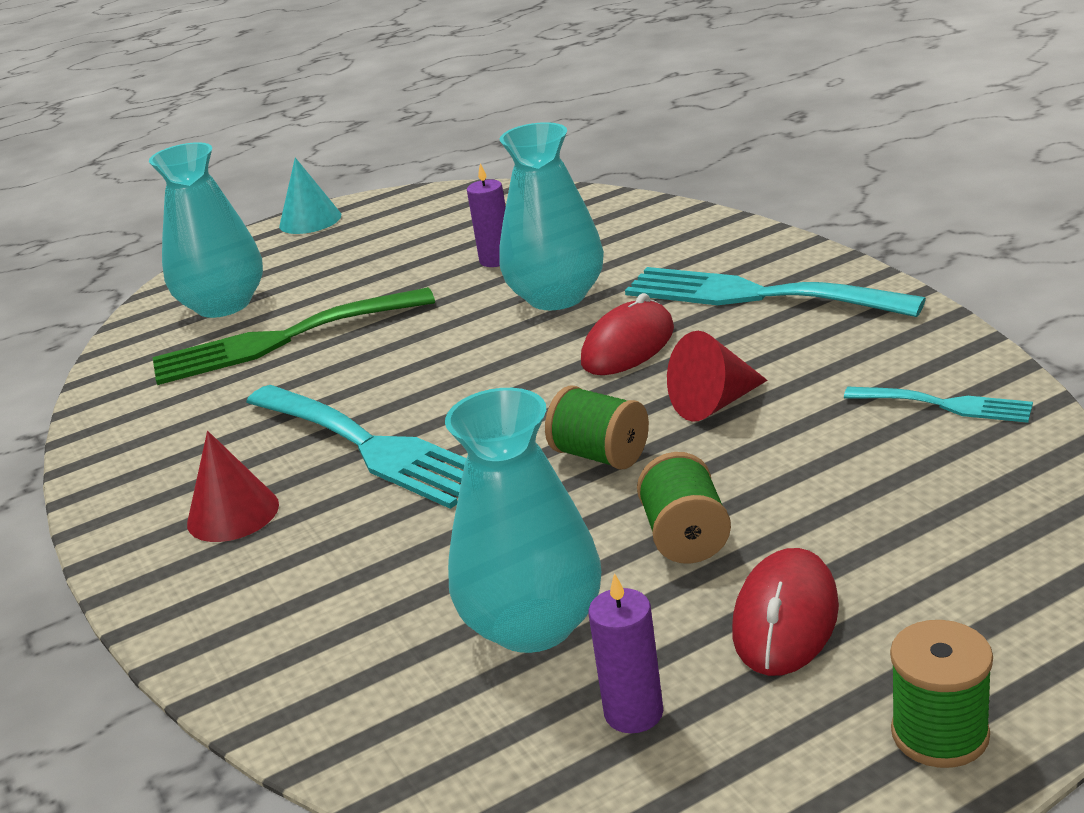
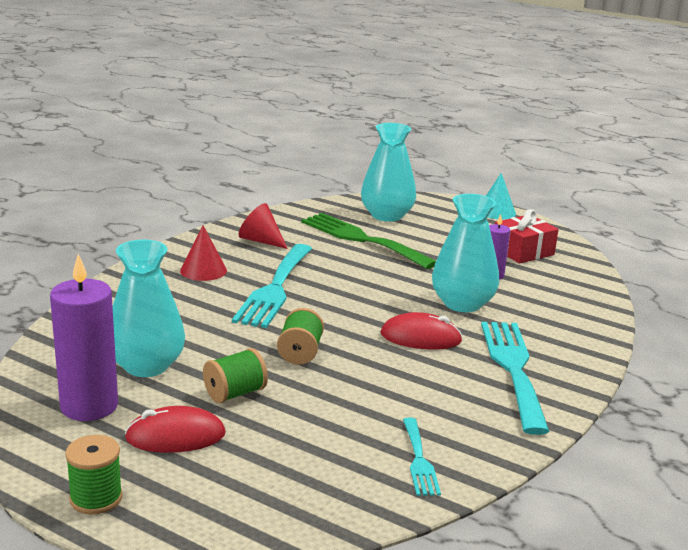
camera: 55 degrees right, 5 degrees down
(448, 226) = (523, 251): none -> red gift
(633, 713) = (89, 406): purple candle -> purple candle, size x1.89
(714, 403) = (373, 378): red cone -> red cone (261, 241)

